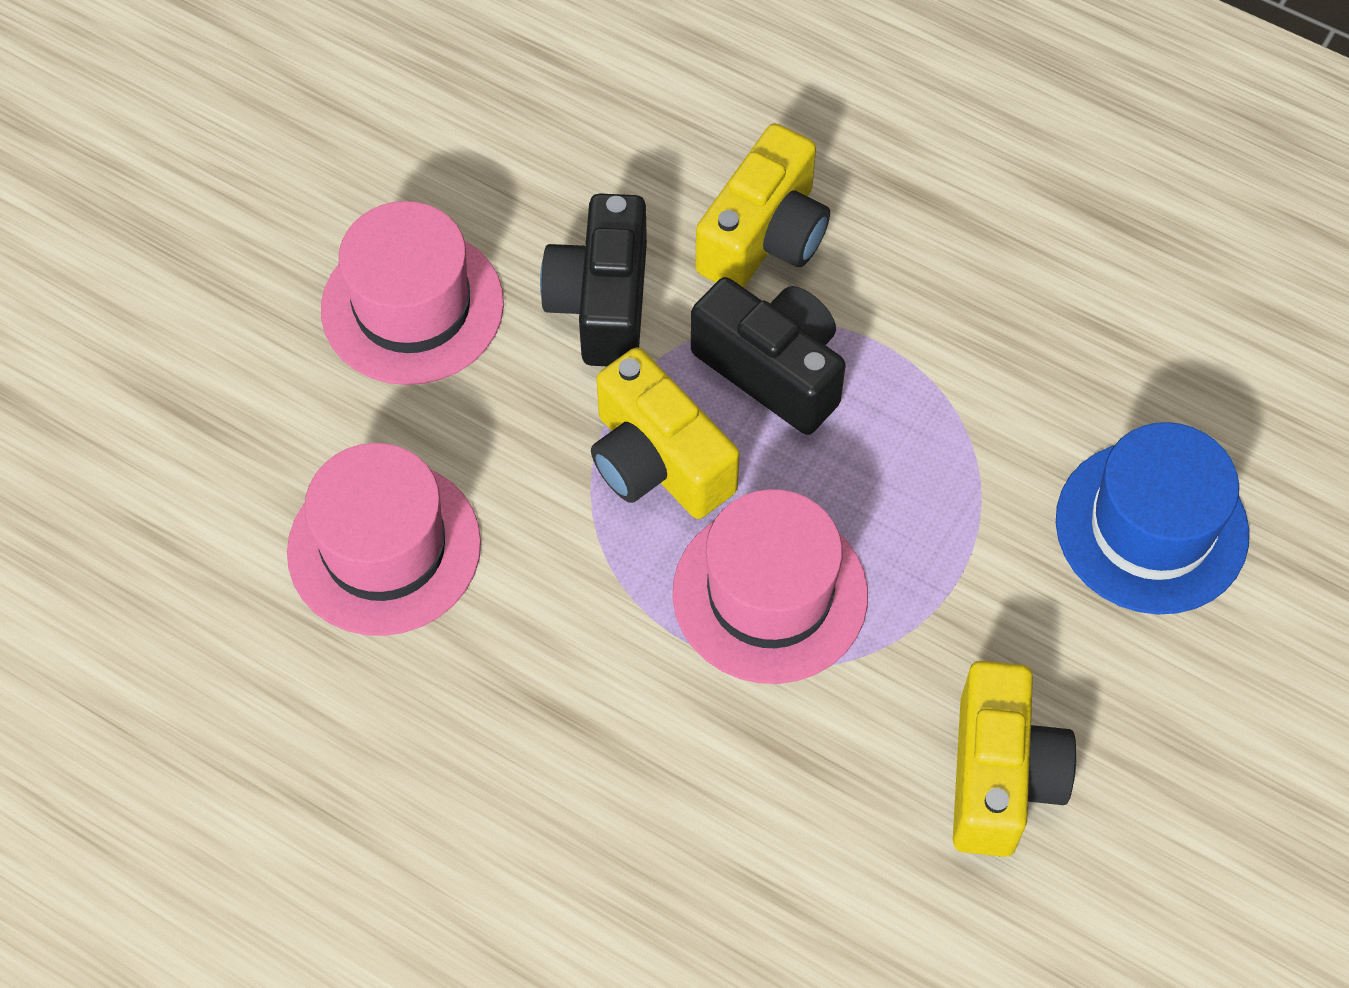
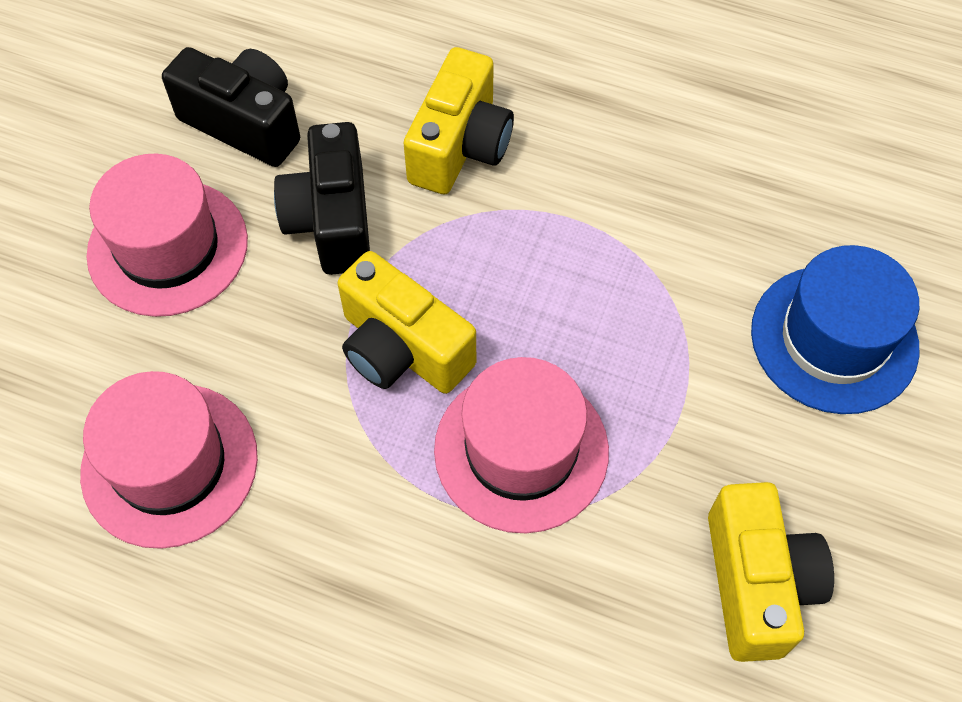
camera: 10 degrees left, 0 degrees up
(772, 370) = (487, 255): black camera -> black camera (244, 123)

